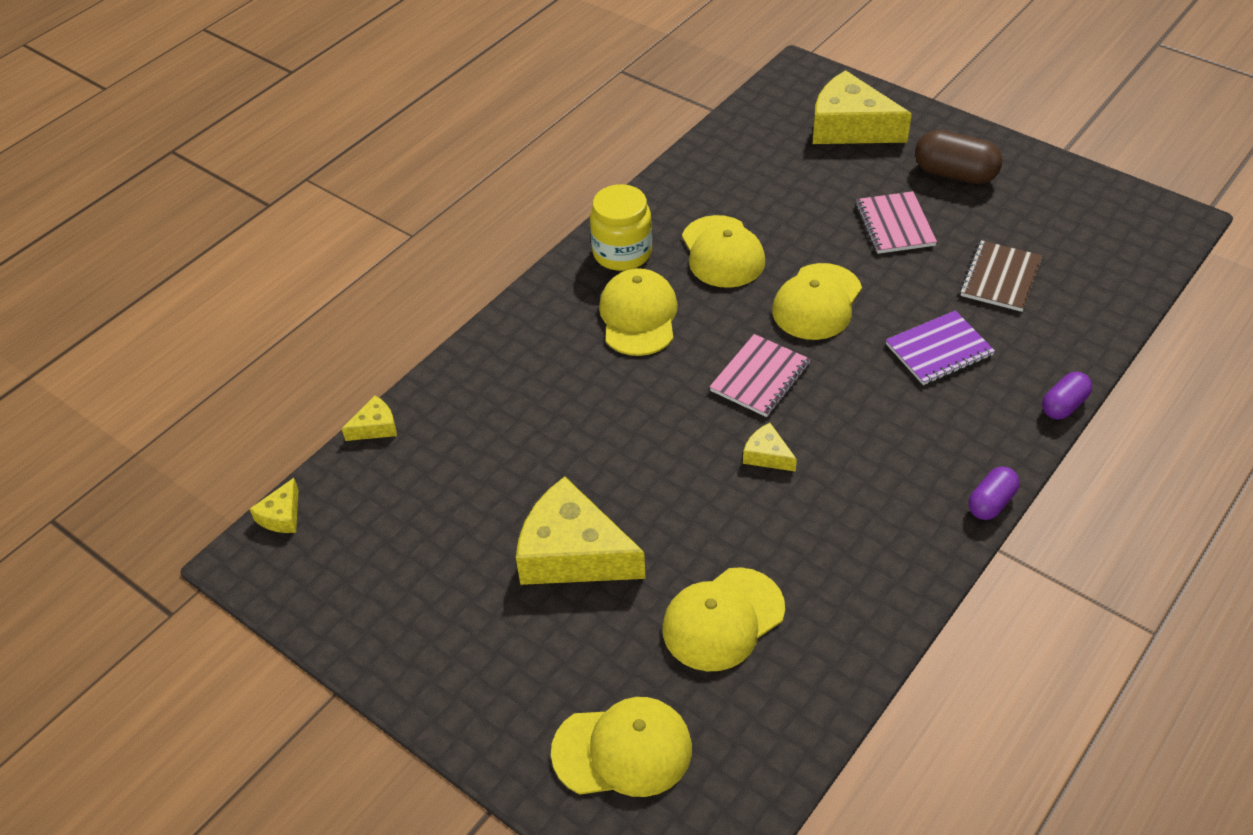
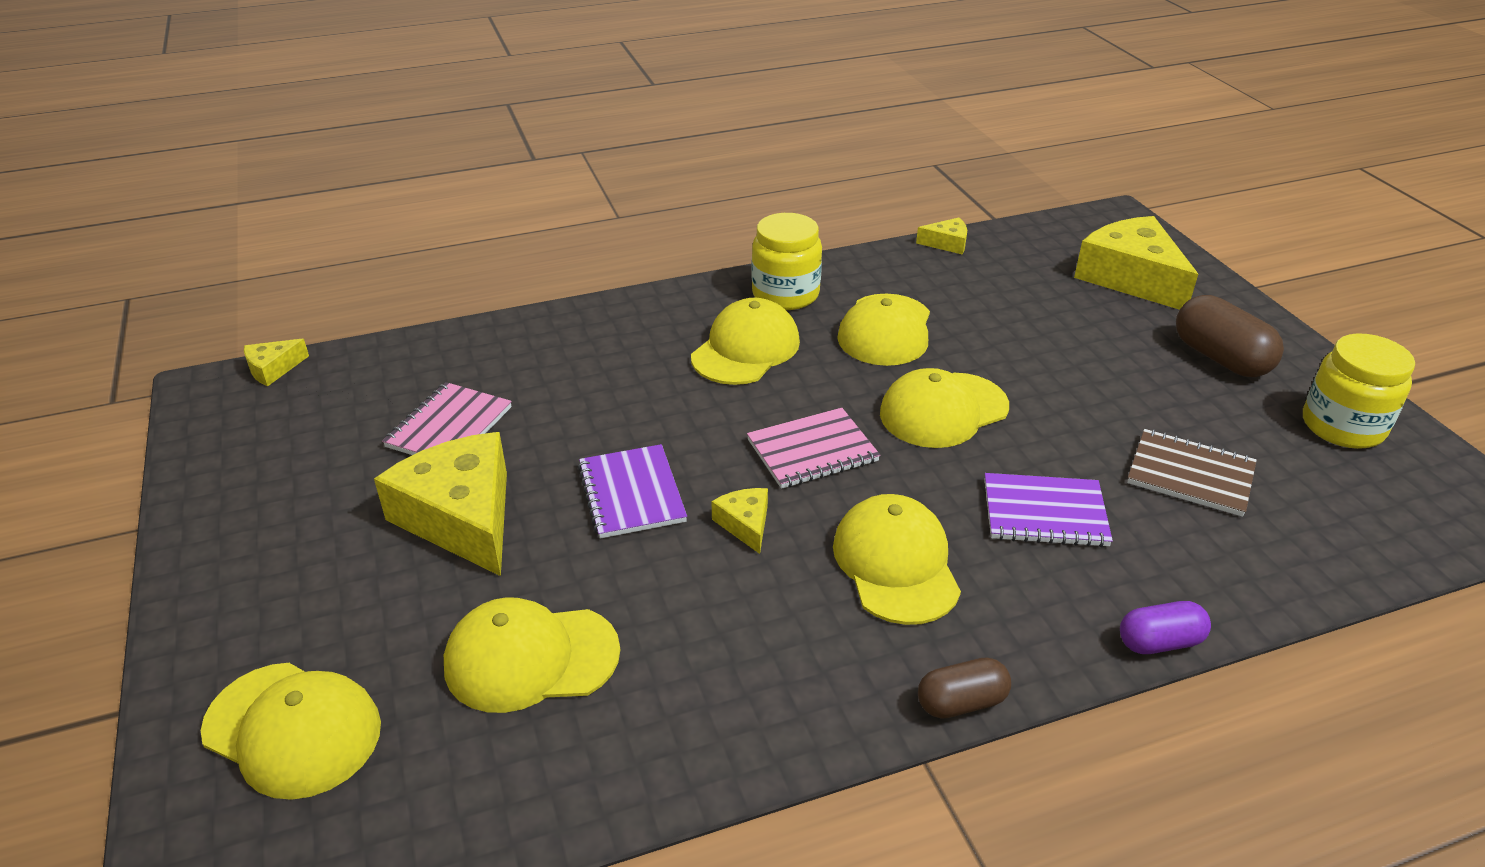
camera: 30 degrees right, 10 degrees down
(375, 427) = (422, 337): yellow cheese -> yellow cheese (947, 243)
(671, 473) = (632, 493): none -> purple notebook
(882, 433) = (896, 563): none -> yellow cap
(894, 225) = (1102, 377): pink notebook -> pink notebook (449, 427)
(991, 503) = (961, 702): purple capsule -> brown capsule
(1000, 278) = (1190, 475): brown notebook -> brown notebook turned 60 degrees clockwise
(1059, 197) = (1342, 426): none -> yellow jar

